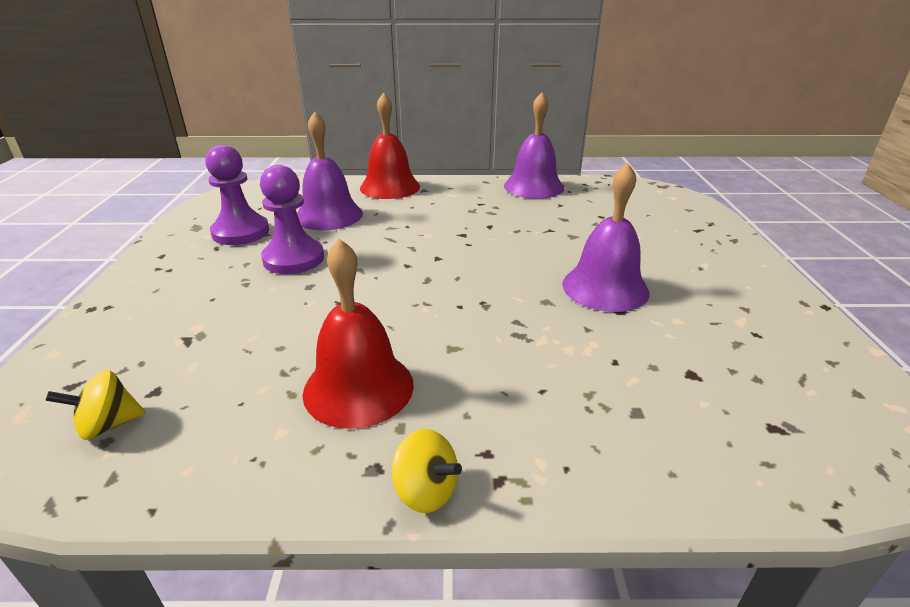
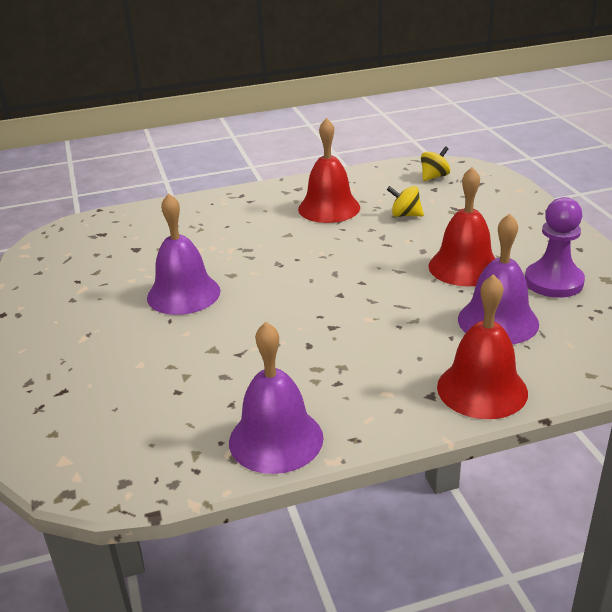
camera: 165 degrees right, 0 degrees up
(293, 259) = (464, 267): purple pawn -> red bell
(426, 491) = (271, 187): yellow spinning top -> yellow spinning top (405, 215)

